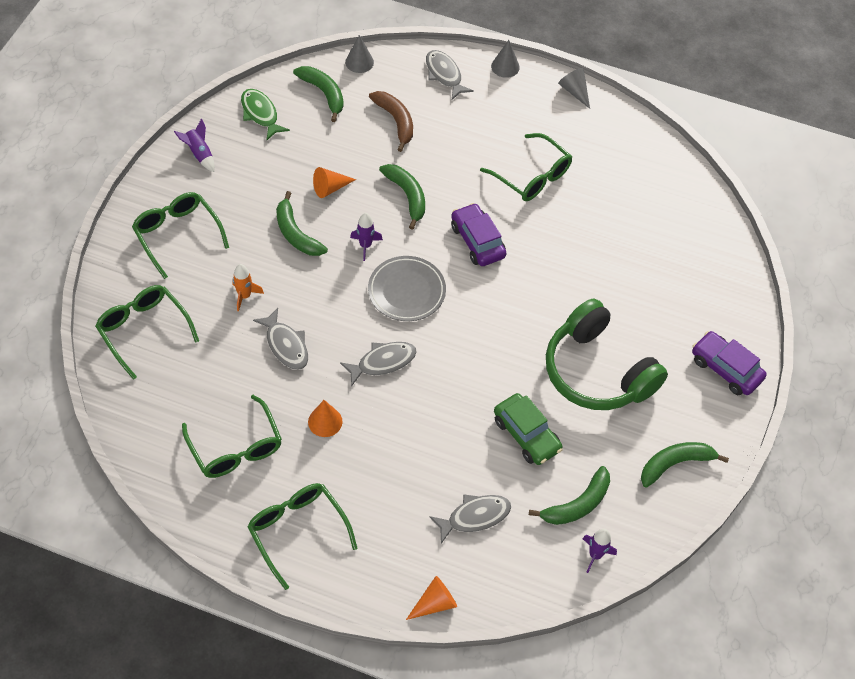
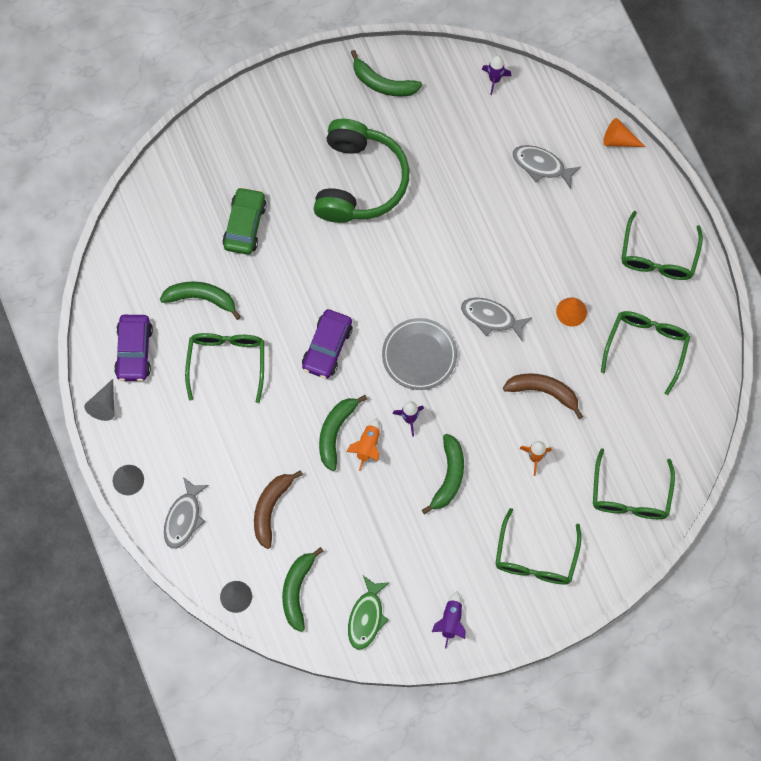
camera: 130 degrees left, 15 degrees up
(286, 345) = (543, 391): grey fish -> brown banana
(330, 188) = (384, 493): orange cone -> none
(375, 206) = (368, 446): none -> orange rocket
(526, 434) = (452, 184): green car -> green car (245, 225)
(577, 504) = (471, 115): green banana -> green banana (201, 298)
(725, 369) = (275, 106): purple car -> purple car (134, 351)

